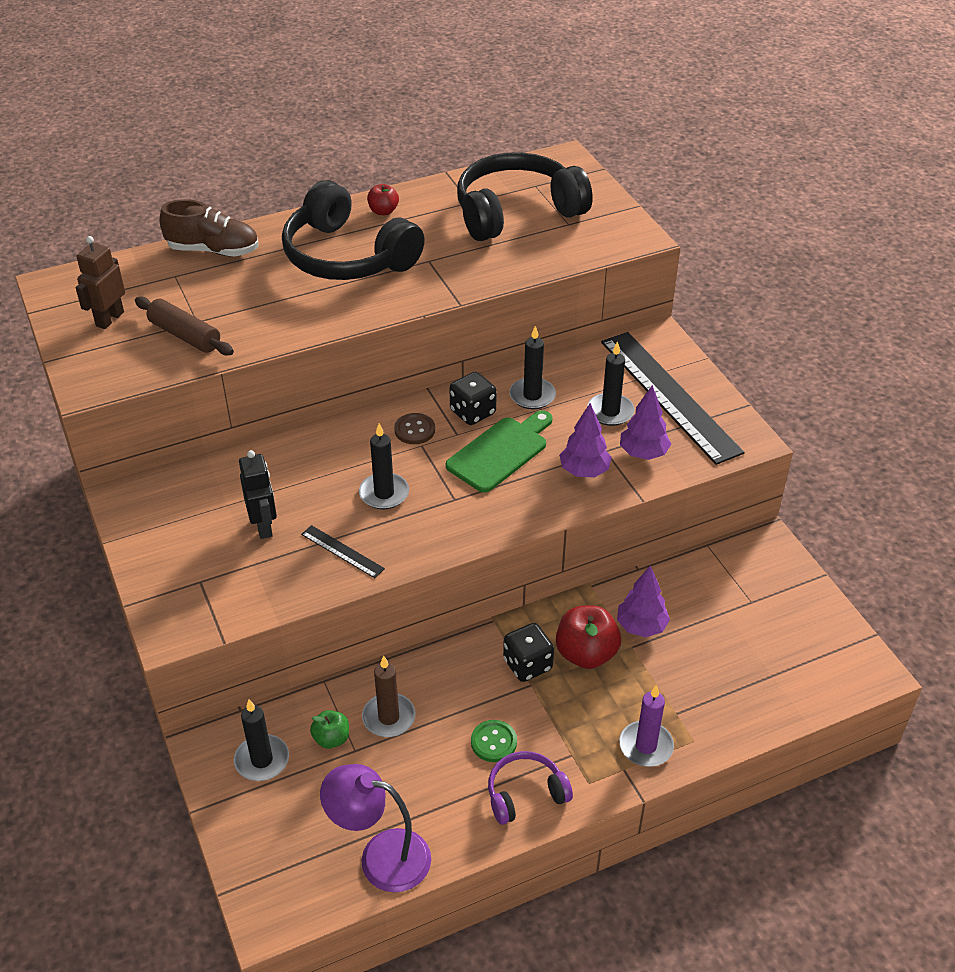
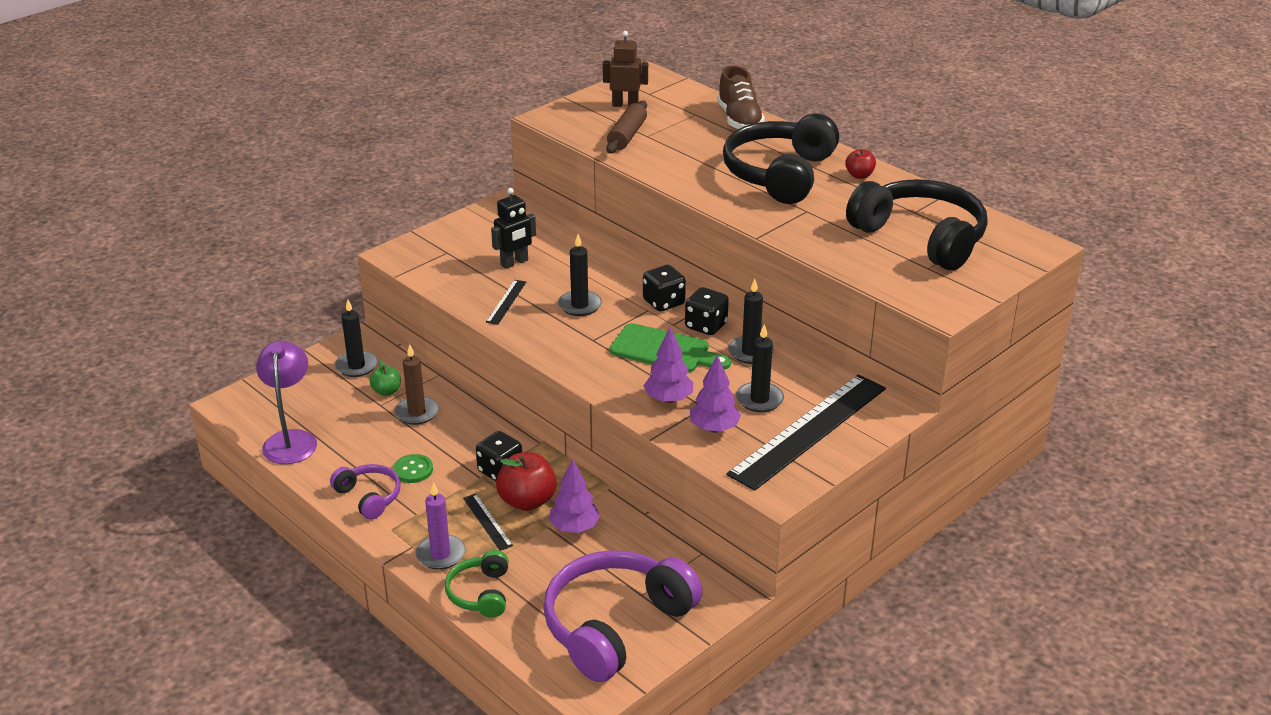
camera: 70 degrees right, 10 degrees down
(414, 430) = (663, 302): brown button -> black dice
(607, 694) = (487, 522): none -> black ruler
(716, 725) = (480, 593): none -> green headphones
(788, 631) = (615, 625): none -> purple headphones

